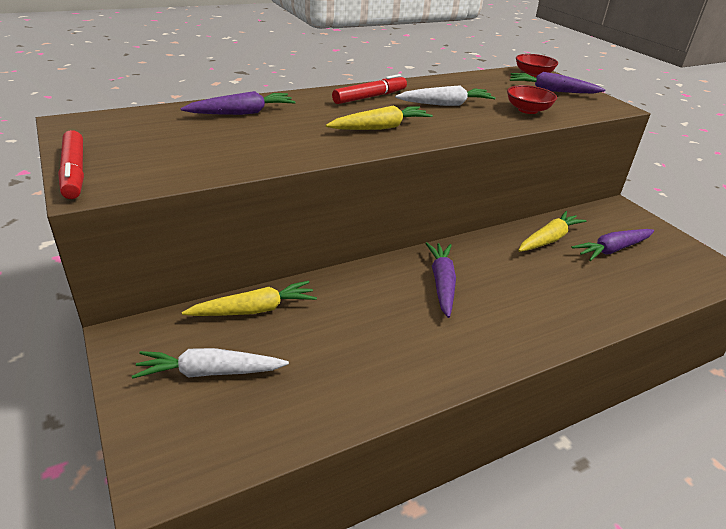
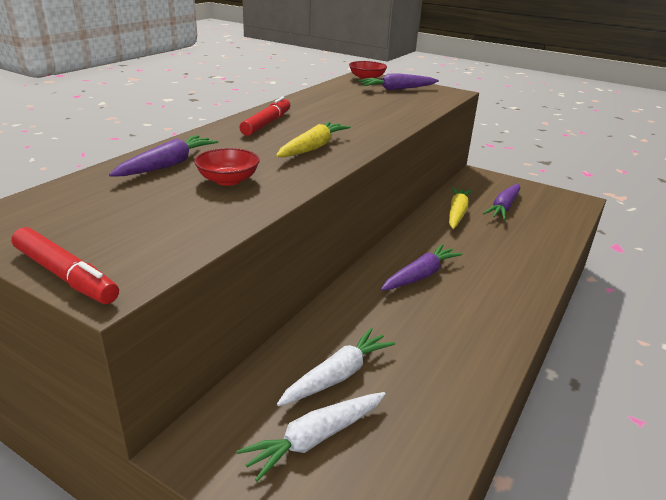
camera: 30 degrees left, 5 degrees down
(254, 310) = (293, 362): yellow carrot -> none
(441, 283) = (420, 275): purple carrot -> purple carrot turned 75 degrees clockwise
(446, 104) = (336, 116): white carrot -> white carrot (338, 375)
(527, 110) = (401, 107): red bowl -> red bowl (228, 180)

